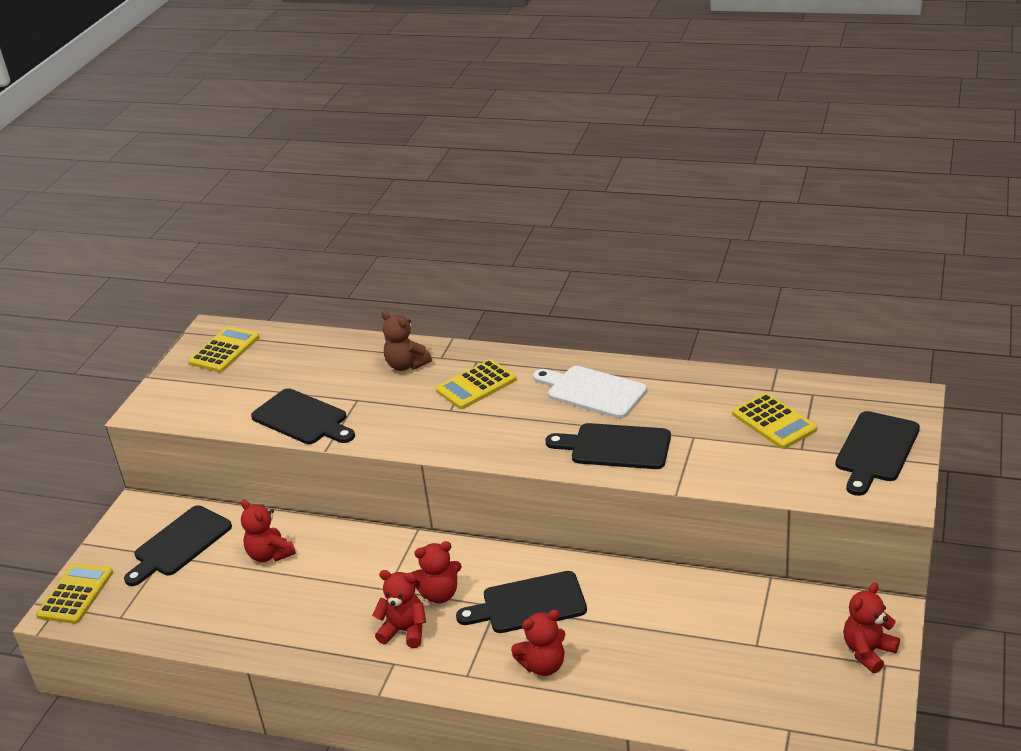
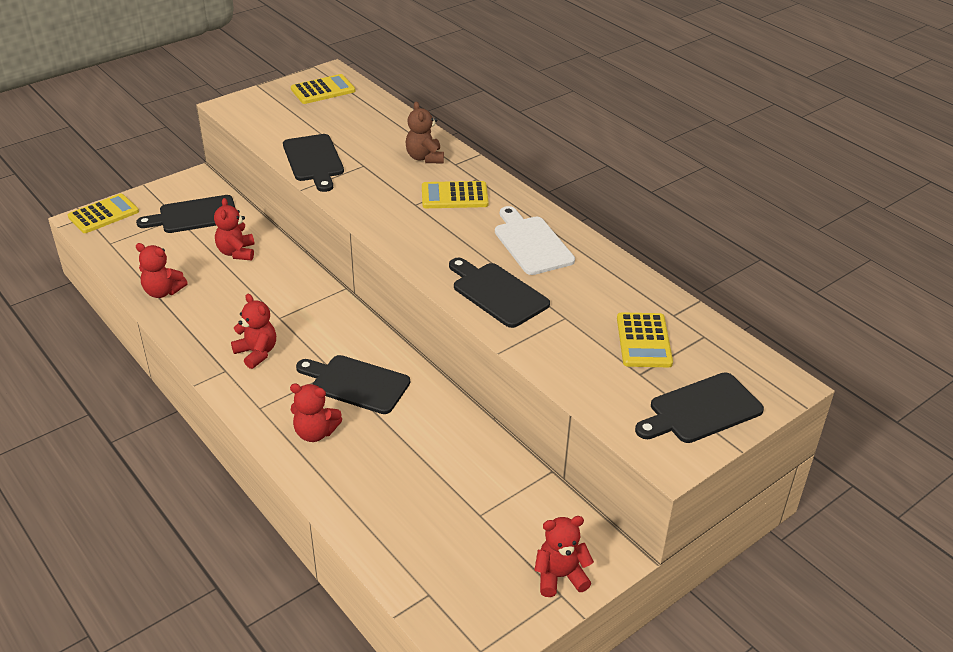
camera: 30 degrees right, 5 degrees up
(439, 594) = (307, 341): red teddy bear -> red teddy bear (163, 292)

